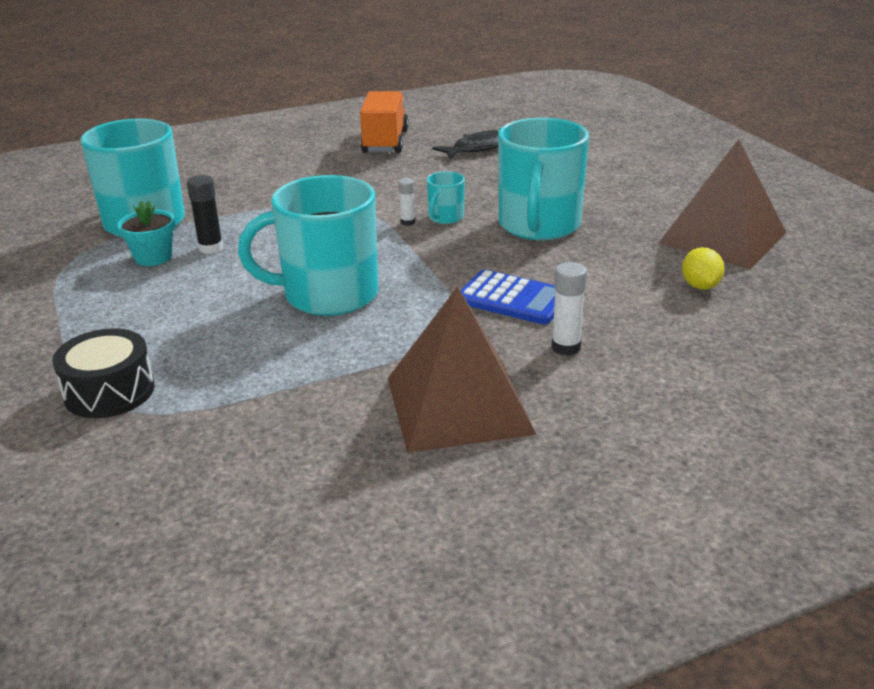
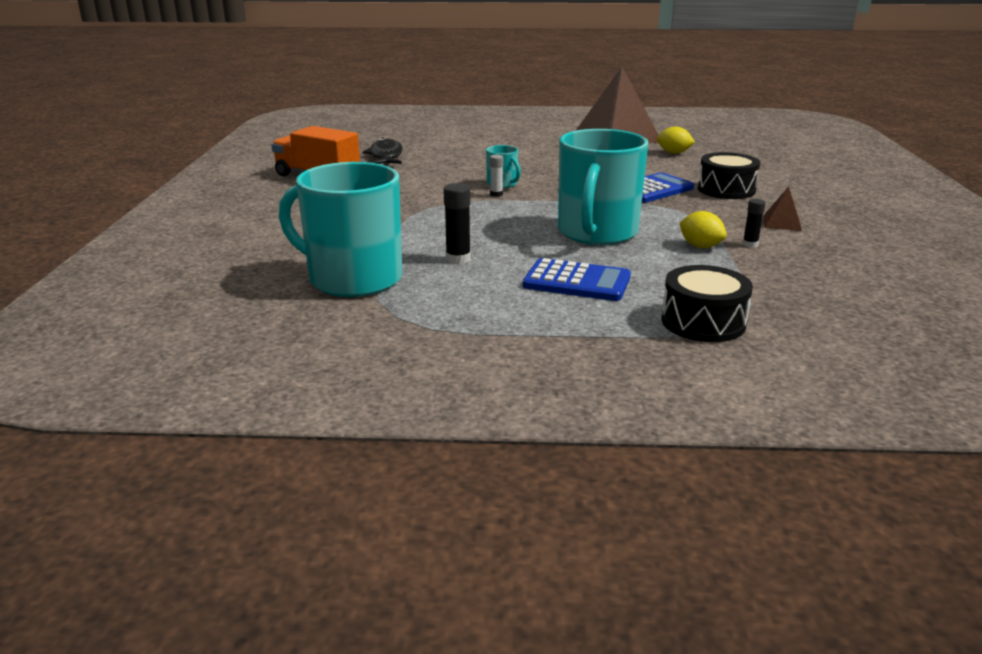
camera: 65 degrees left, 5 degrees down
(153, 257) = (448, 283): turquoise flower pot -> none
(184, 311) = (577, 281): none -> blue calculator
(326, 360) = (700, 246): none -> yellow lemon
(356, 391) = (750, 244): none -> black glue stick
(458, 405) = (782, 223): brown pyramid -> brown pyramid, size x0.40
(539, 225) = (549, 166): turquoise mug -> none
(566, 347) = (726, 190): white glue stick -> black drum

